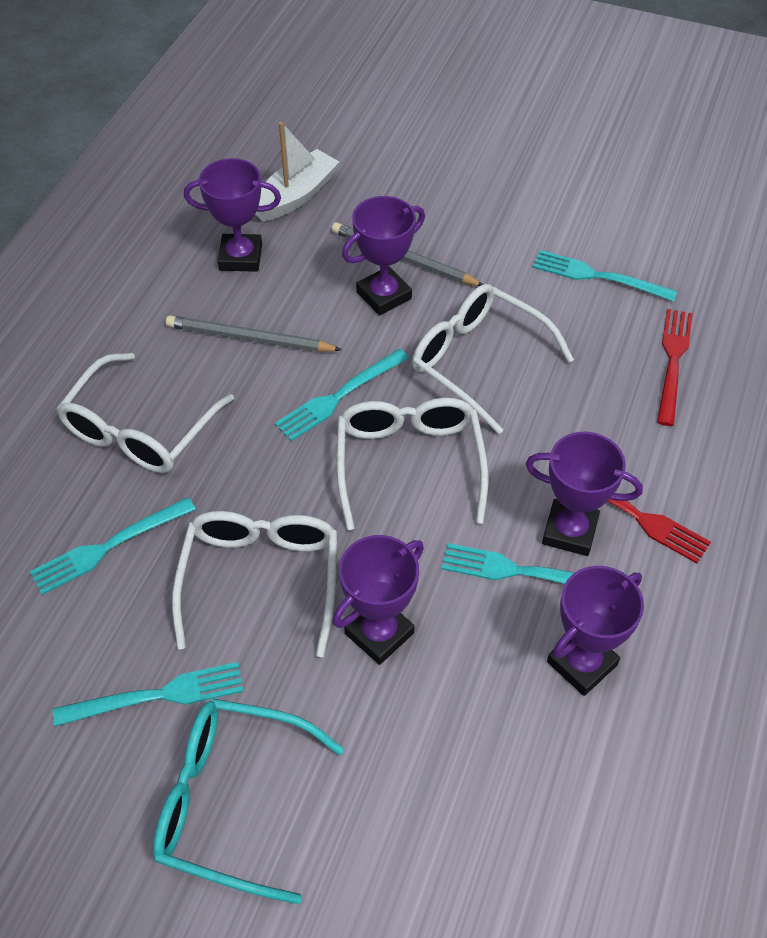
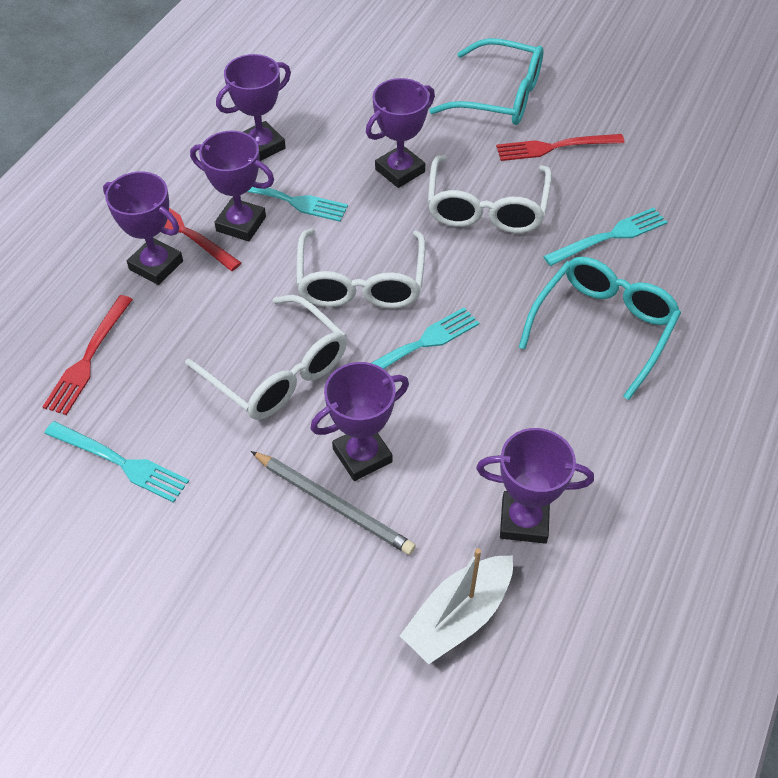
camera: 175 degrees left, 0 degrees up
(140, 429) = (602, 328): white glasses -> turquoise glasses
(157, 695) = (554, 147): turquoise fork -> red fork
(249, 338) = (507, 414): grey pencil -> none
(650, 468) = (156, 265): none -> purple trophy

